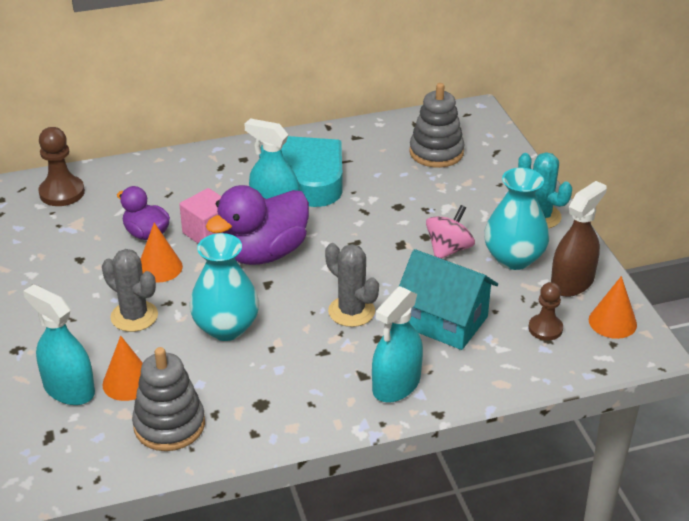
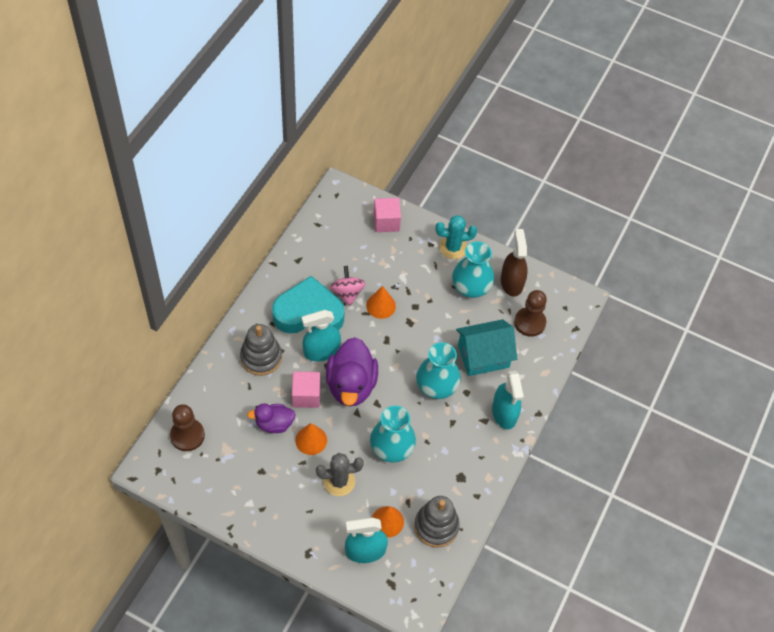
camera: 50 degrees left, 20 degrees up
(351, 311) = (436, 386): grey cactus -> turquoise vase
(436, 152) = (354, 239): grey stacking toy -> grey stacking toy (261, 357)
(448, 249) = (435, 306): pink spinning top -> pink spinning top (347, 293)
(491, 159) = (386, 222): none -> pink cube
(545, 328) = (529, 322): brown pawn -> brown pawn, size x1.50
(612, 322) = (552, 294): orange cone -> orange cone (381, 305)

